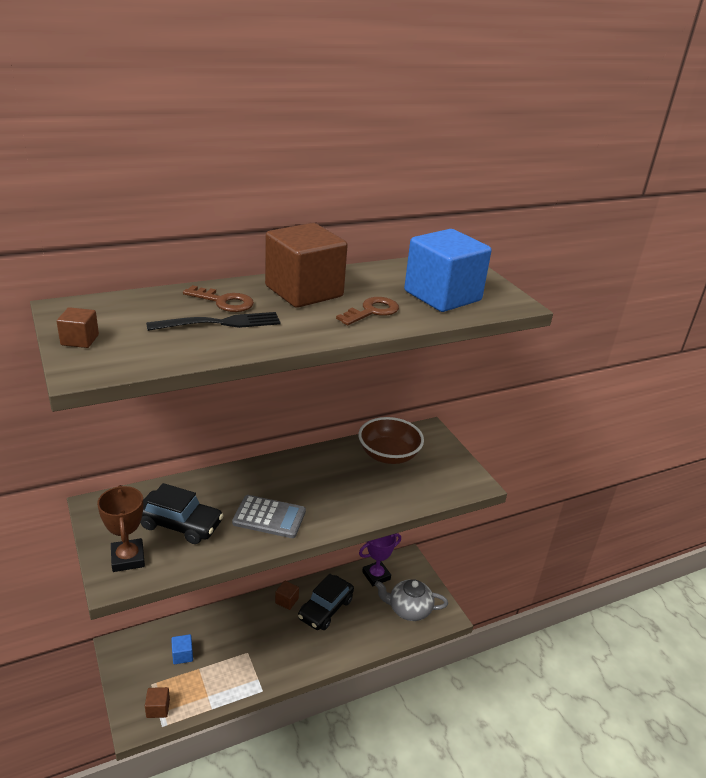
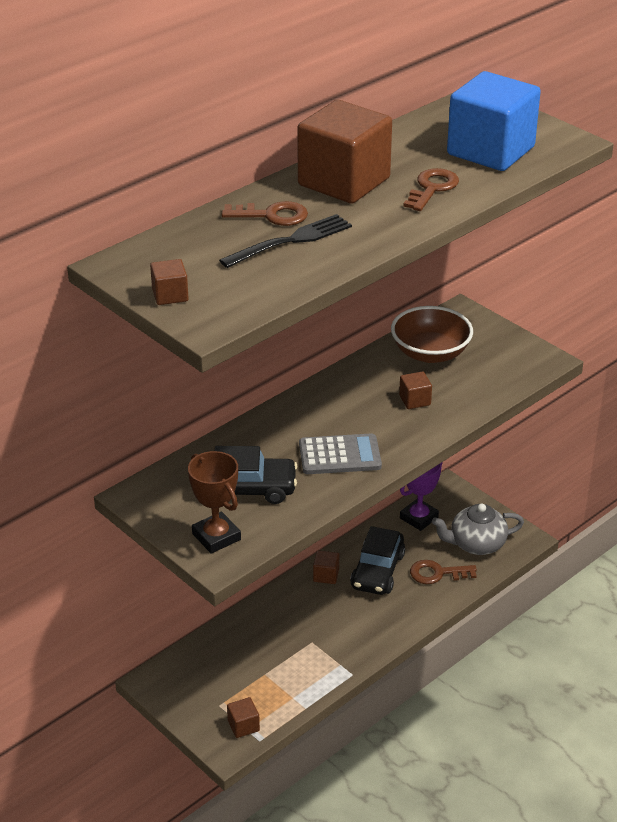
camera: 15 degrees left, 5 degrees up
(182, 655) = (236, 666): blue cube -> none
(355, 488) = (415, 400): none -> brown cube
(368, 624) = (437, 573): none -> brown key

